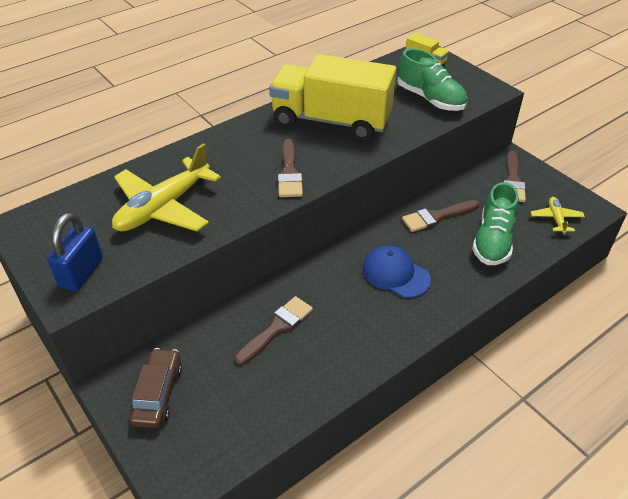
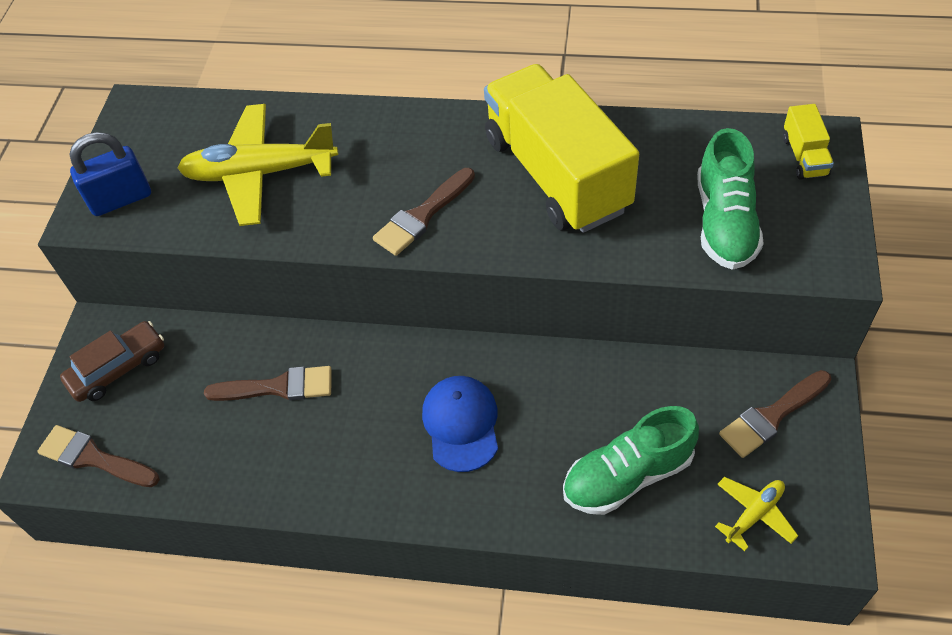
camera: 50 degrees right, 10 degrees up
(437, 217) = (602, 390): brown brush -> brown brush (94, 458)

